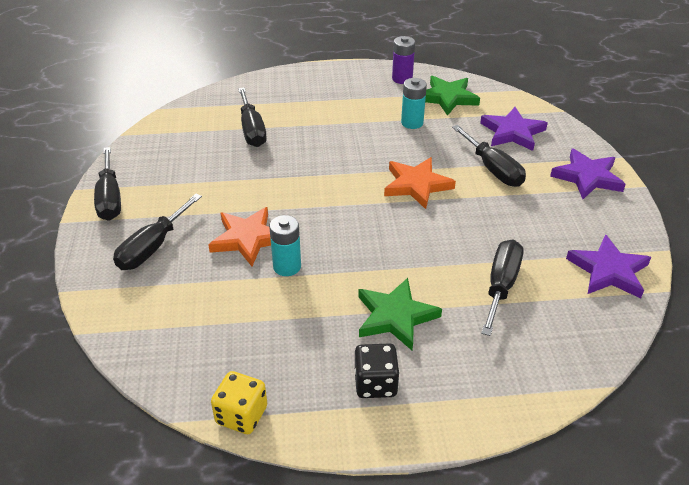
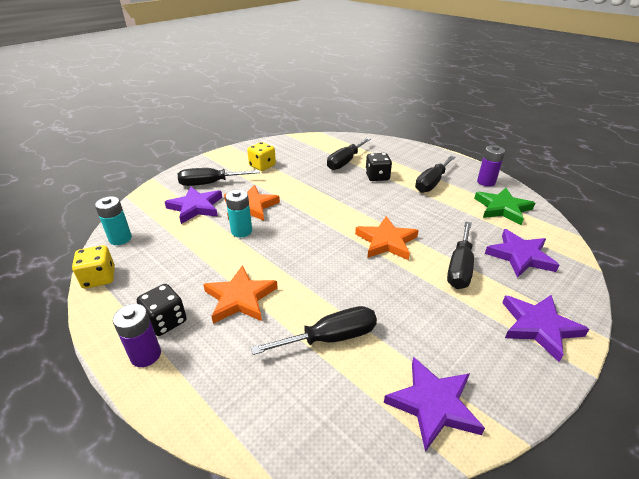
camera: 50 degrees right, 5 degrees down
(110, 198) = (233, 155): black screwdriver -> black screwdriver (431, 183)
(172, 189) = (262, 166): none -> yellow dice
(192, 281) = (196, 207): none -> purple star
(309, 128) = (377, 177): none -> black dice
(395, 316) = (240, 298): green star -> orange star
(410, 416) = (146, 355): none -> purple battery
(412, 123) = (448, 208): turquoise battery -> turquoise battery (120, 239)

